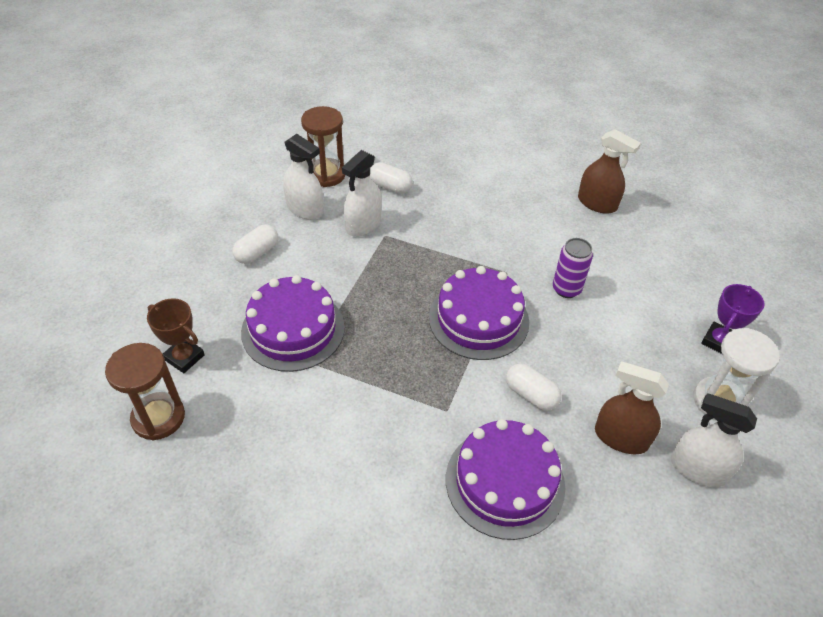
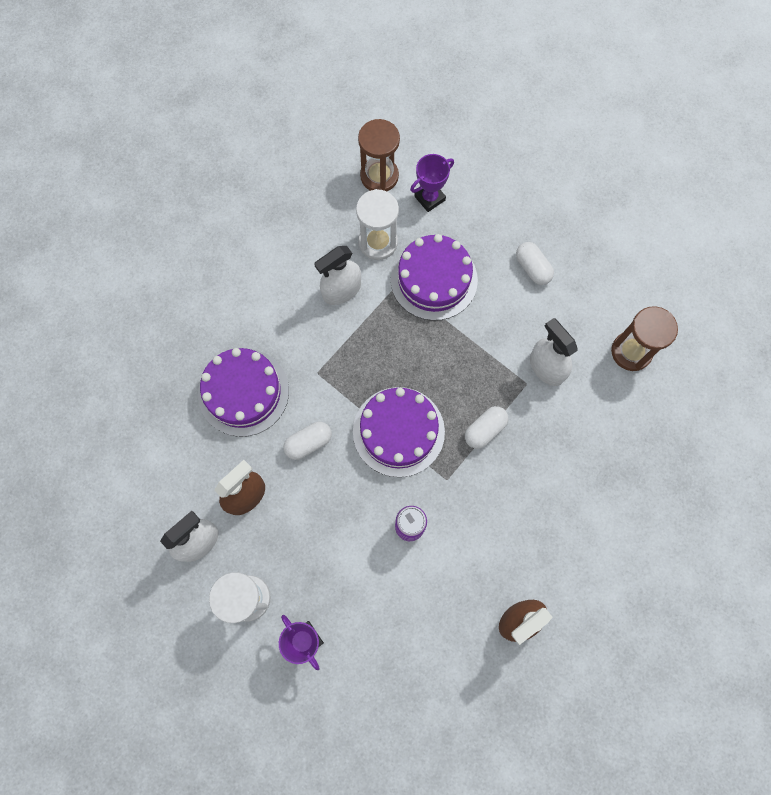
camera: 110 degrees right, 25 degrees up
(184, 357) = (429, 198): brown trophy -> purple trophy
(257, 394) = (378, 242): none -> white hourglass
(305, 209) = (582, 320): white spray bottle -> white spray bottle (341, 290)
(390, 187) = (597, 409): white capsule -> white capsule (485, 430)

